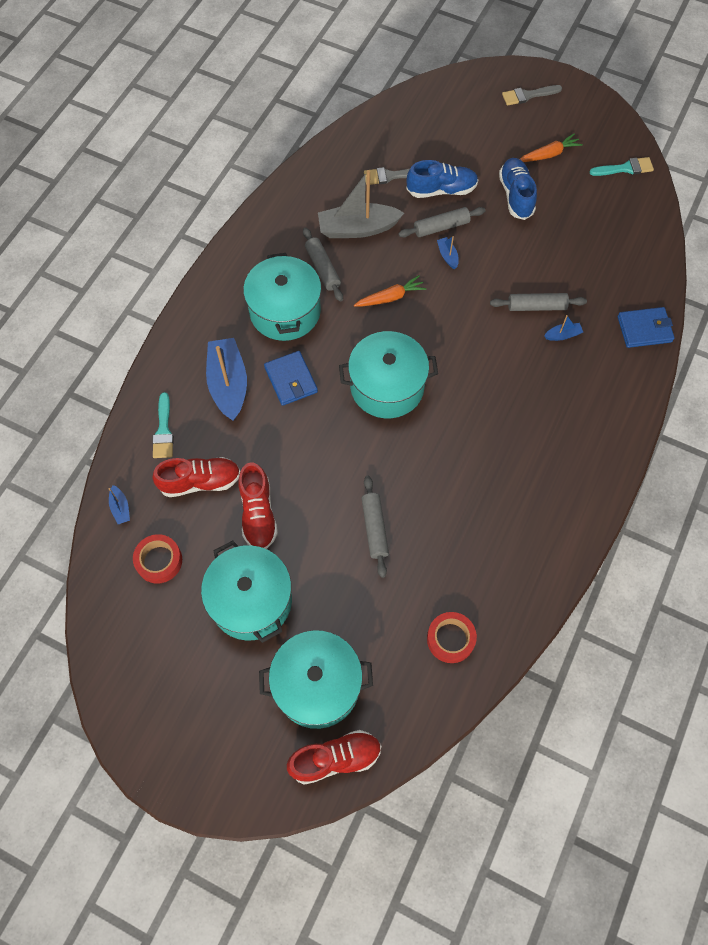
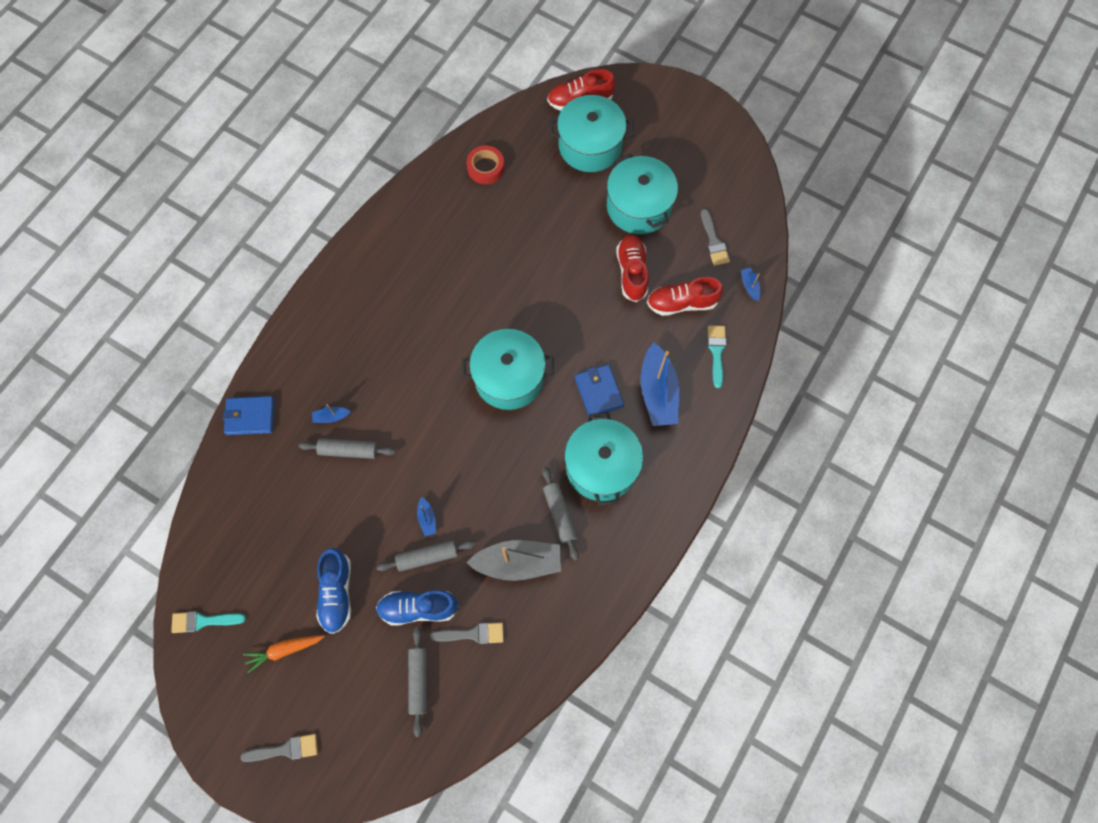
camera: 175 degrees left, 5 degrees up
(159, 561) = (714, 241): red tape -> grey brush
(375, 528) = (534, 253): grey rolling pin -> grey rolling pin (418, 681)
(390, 297) = (493, 473): orange carrot -> none

